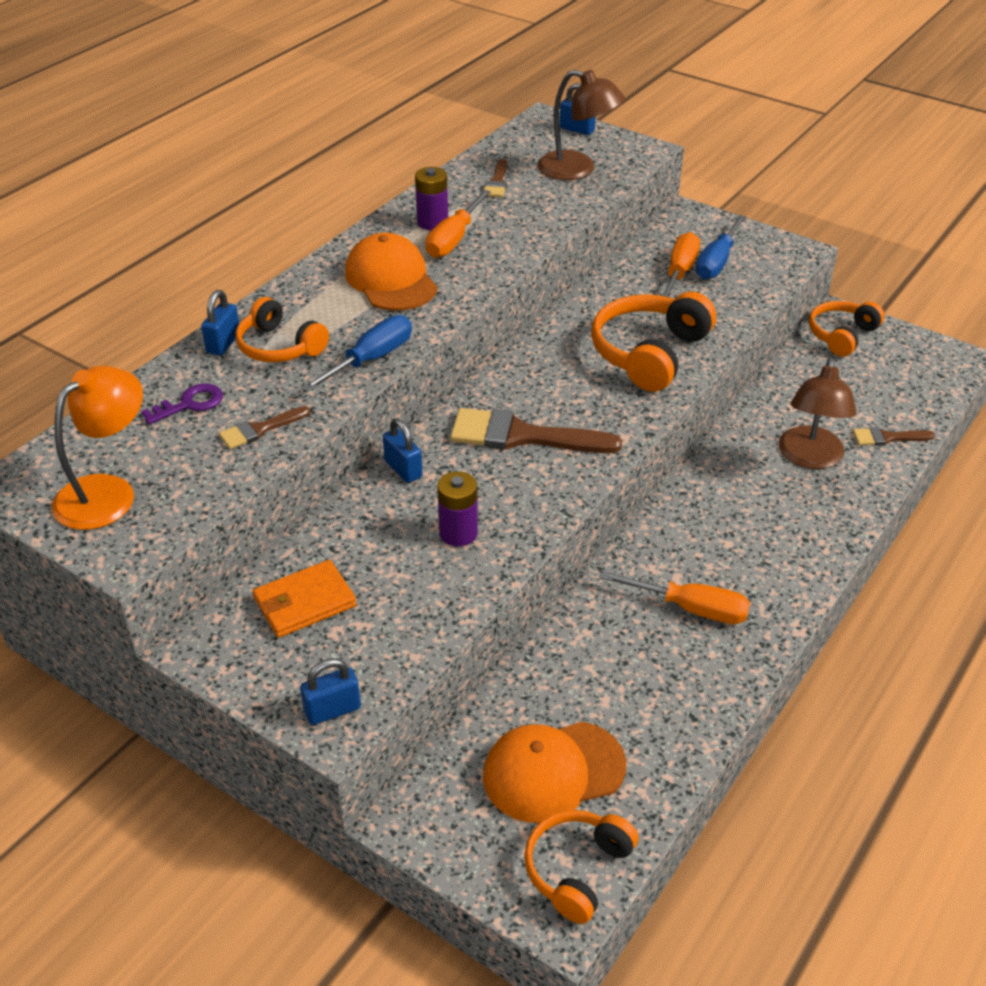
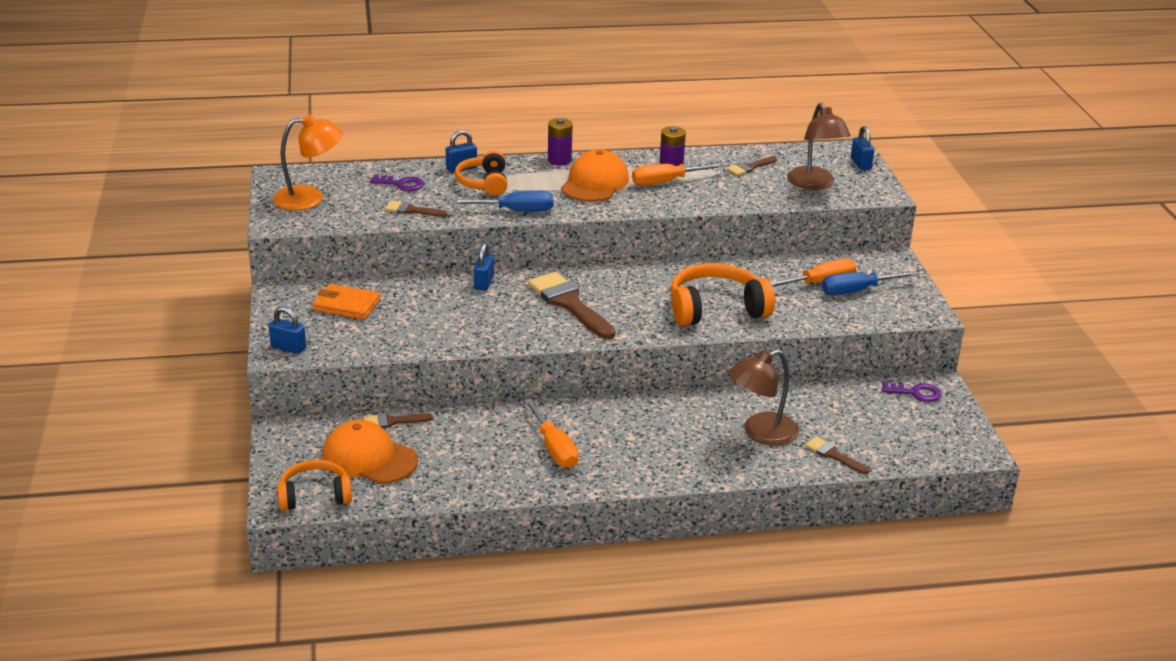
camera: 45 degrees right, 10 degrees down
(458, 533) = (460, 322): purple battery -> purple battery (559, 160)
(503, 707) = (392, 421): none -> brown brush
(841, 335) = (916, 393): orange headphones -> purple key

